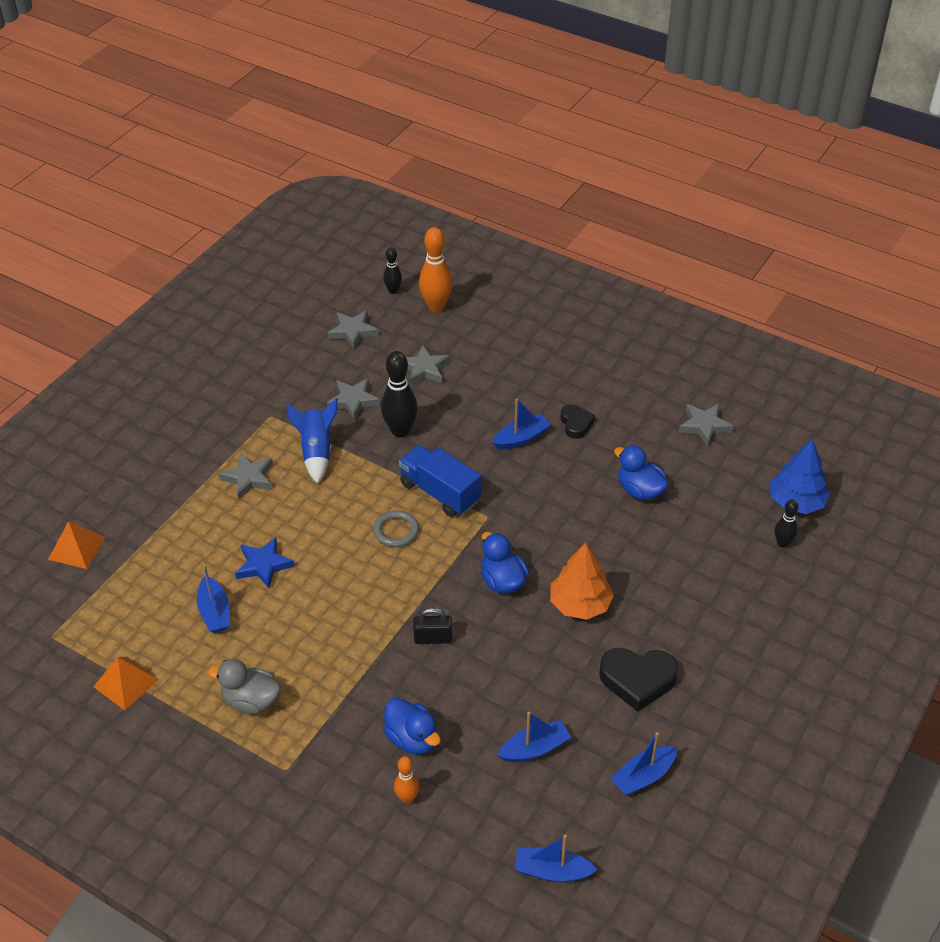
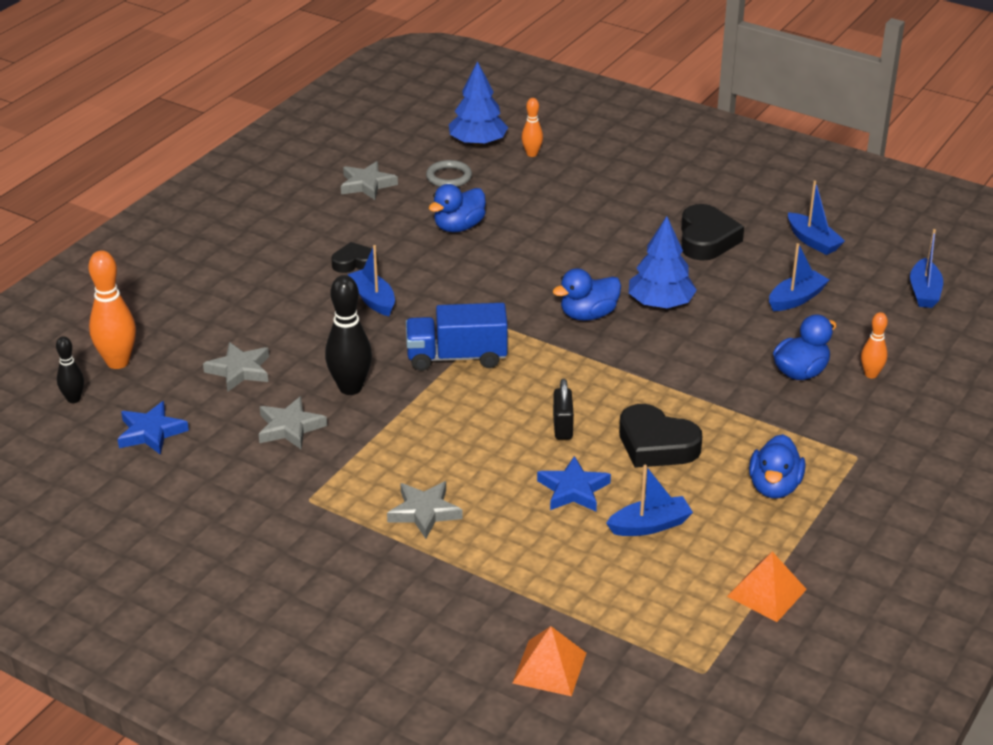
camera: 90 degrees left, 10 degrees down
(251, 701) = (774, 487): grey duck -> blue duck
(314, 621) = (656, 445): none -> black heart
(316, 451) = (380, 455): blue rocket -> none
(353, 331) = (151, 432): grey star -> blue star
(396, 531) = (517, 388): grey ring -> grey ring (449, 177)
(433, 638) = (670, 360): black padlock -> black padlock (562, 427)
(440, 492) = (456, 357): blue truck -> blue truck turned 45 degrees clockwise
(522, 635) = (660, 303): none -> blue tree
(534, 749) = (796, 299): blue boat -> blue boat turned 75 degrees clockwise
(580, 604) = (616, 268): orange tree -> none
(782, 543) = (532, 154): black bowling pin -> orange bowling pin

